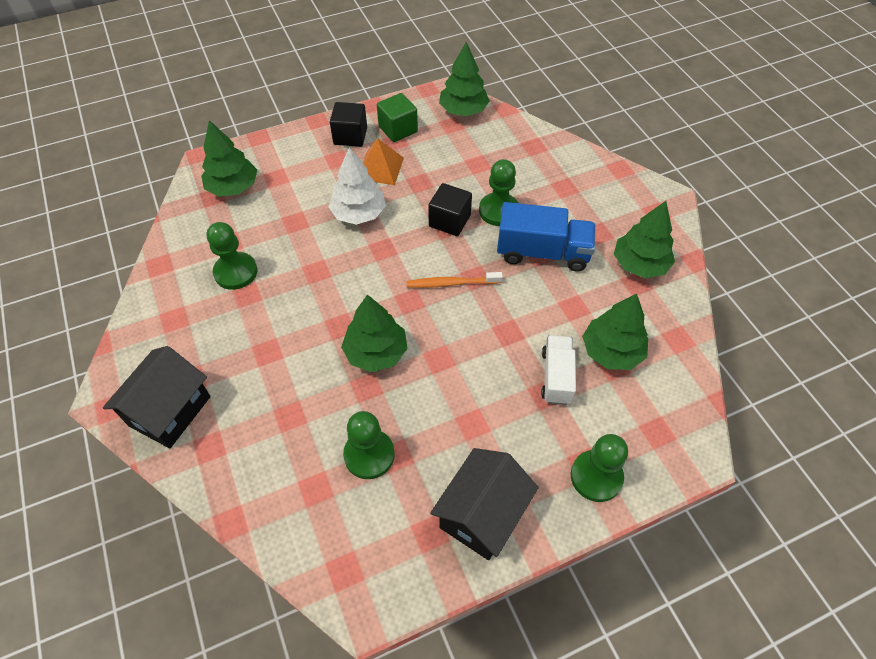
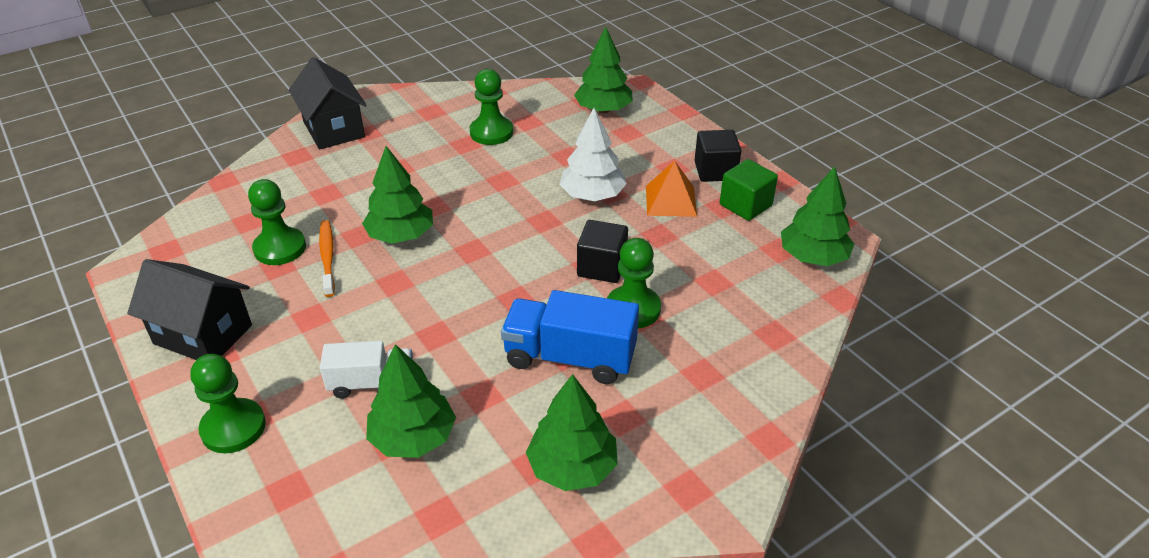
camera: 80 degrees right, 15 degrees down
(170, 411) = (333, 129): black house -> black house turned 45 degrees clockwise
(451, 283) = (503, 279): orange toothbrush -> orange toothbrush (327, 257)
(542, 252) = (570, 357): blue truck -> blue truck turned 105 degrees clockwise

